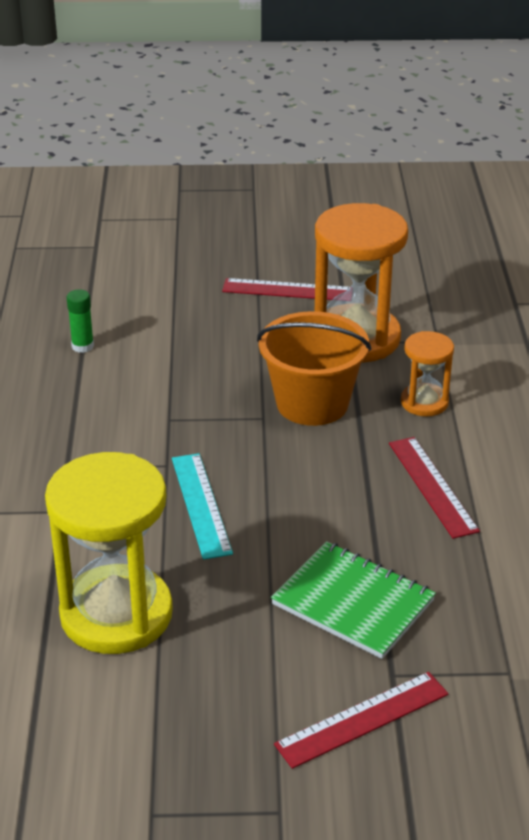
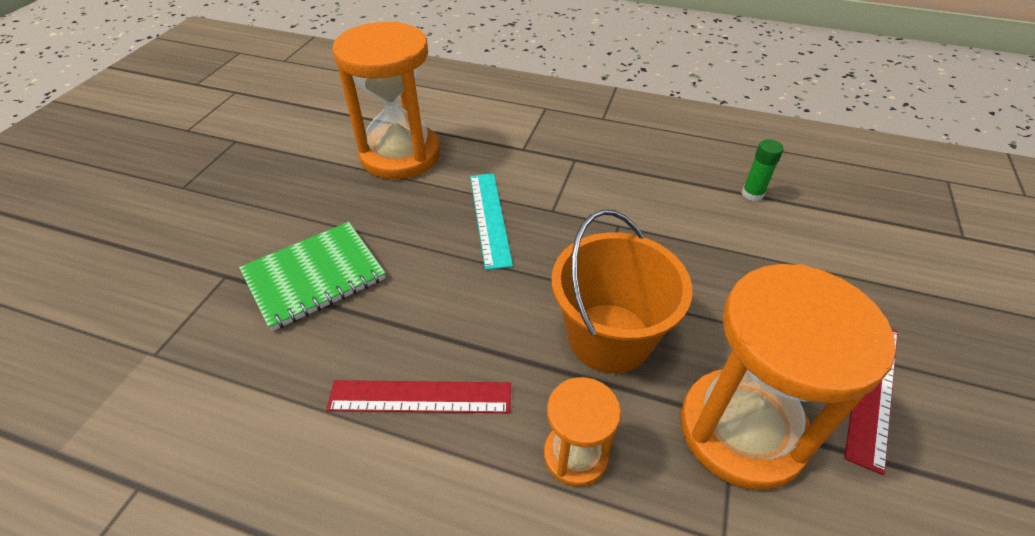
camera: 110 degrees right, 10 degrees up
(116, 614) = (400, 155): yellow hourglass -> orange hourglass
(201, 505) = (489, 218): turquoise ruler -> turquoise ruler turned 75 degrees clockwise
(362, 719) = (205, 245): red ruler -> none

